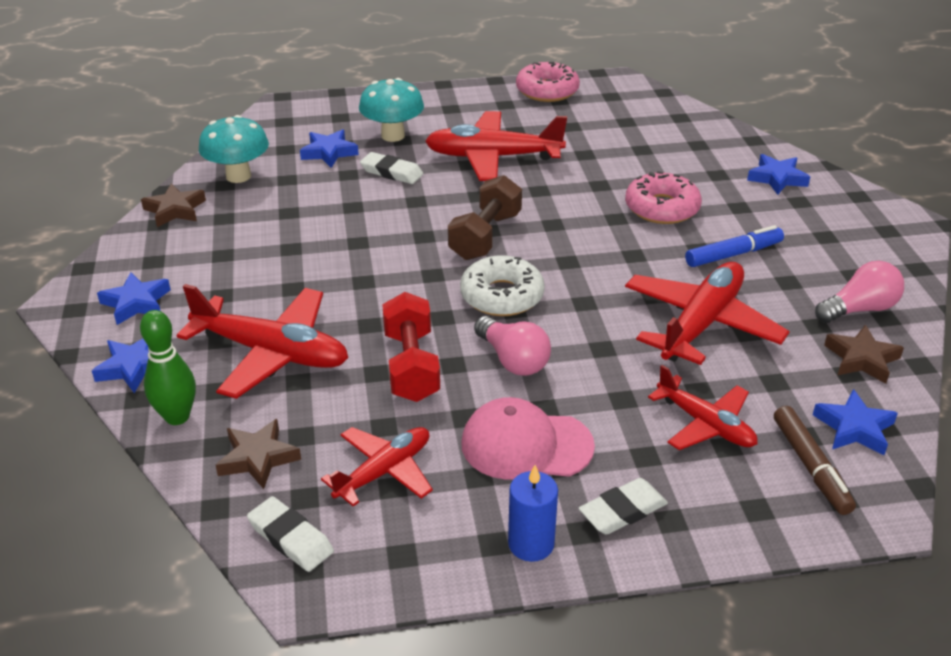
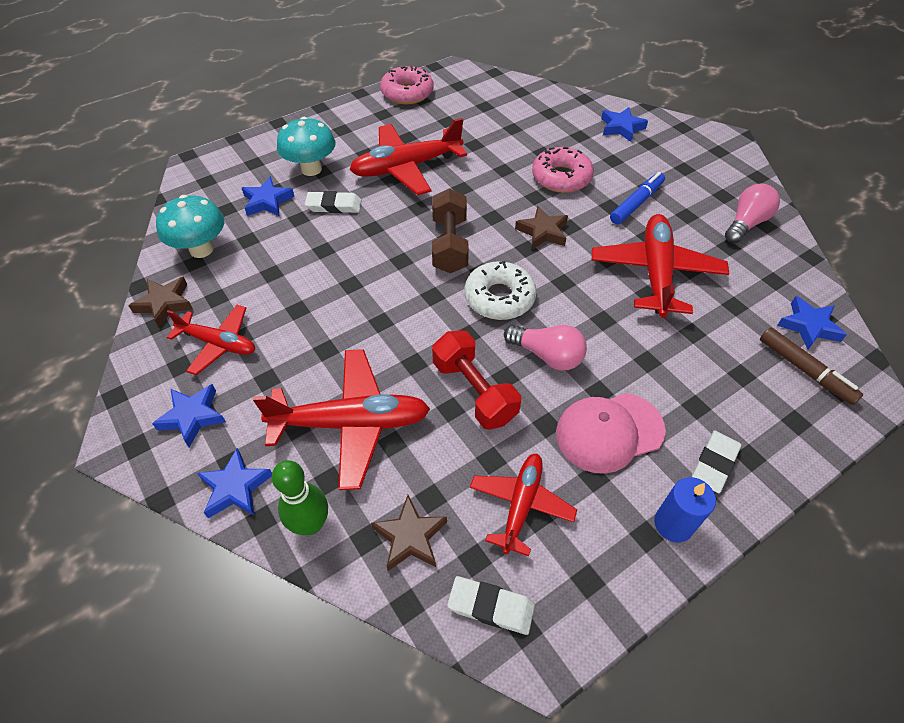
camera: 25 degrees left, 15 degrees up
(705, 424) = (717, 361): red plane -> red plane (219, 343)
(862, 359) = (775, 265): brown star -> brown star (543, 232)

